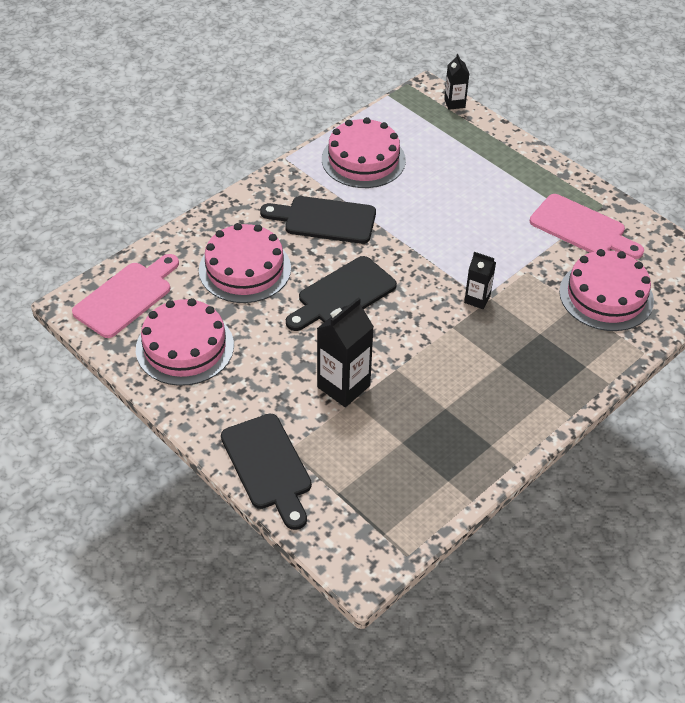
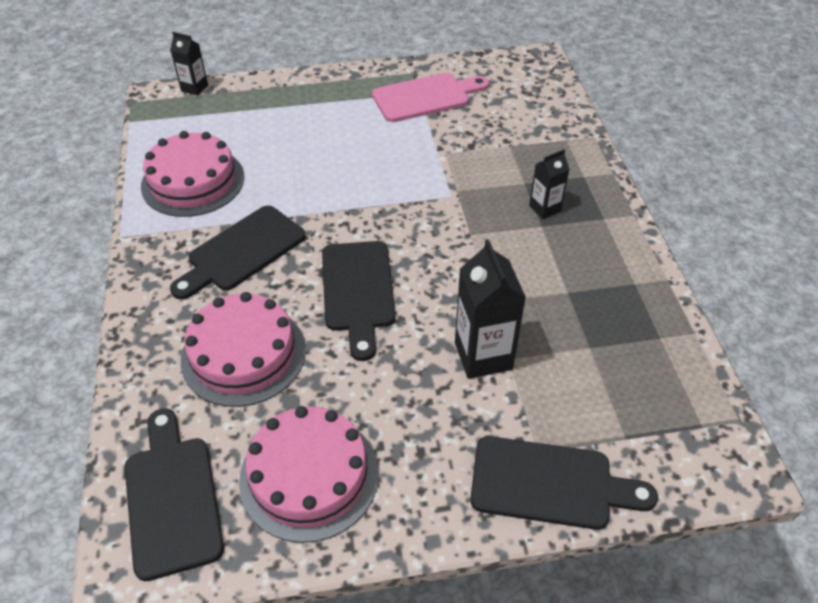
camera: 55 degrees left, 0 degrees up
(126, 297) = (172, 498): pink cutting board -> black cutting board
(477, 299) = (450, 200): black carton -> black carton (544, 208)
(606, 296) = (514, 124): pink cake -> none

